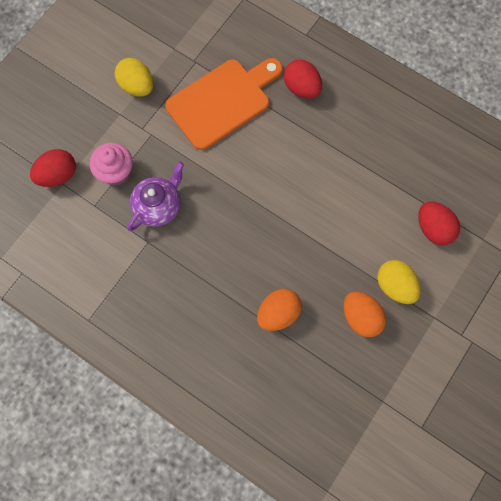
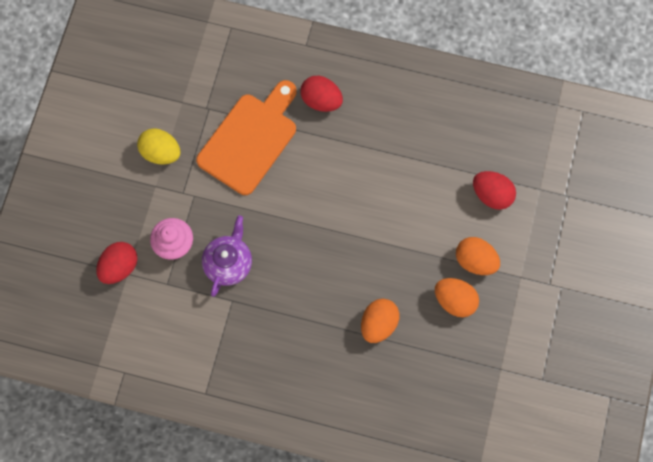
camera: 20 degrees left, 0 degrees up
(395, 286) = (475, 261): yellow egg -> orange egg

